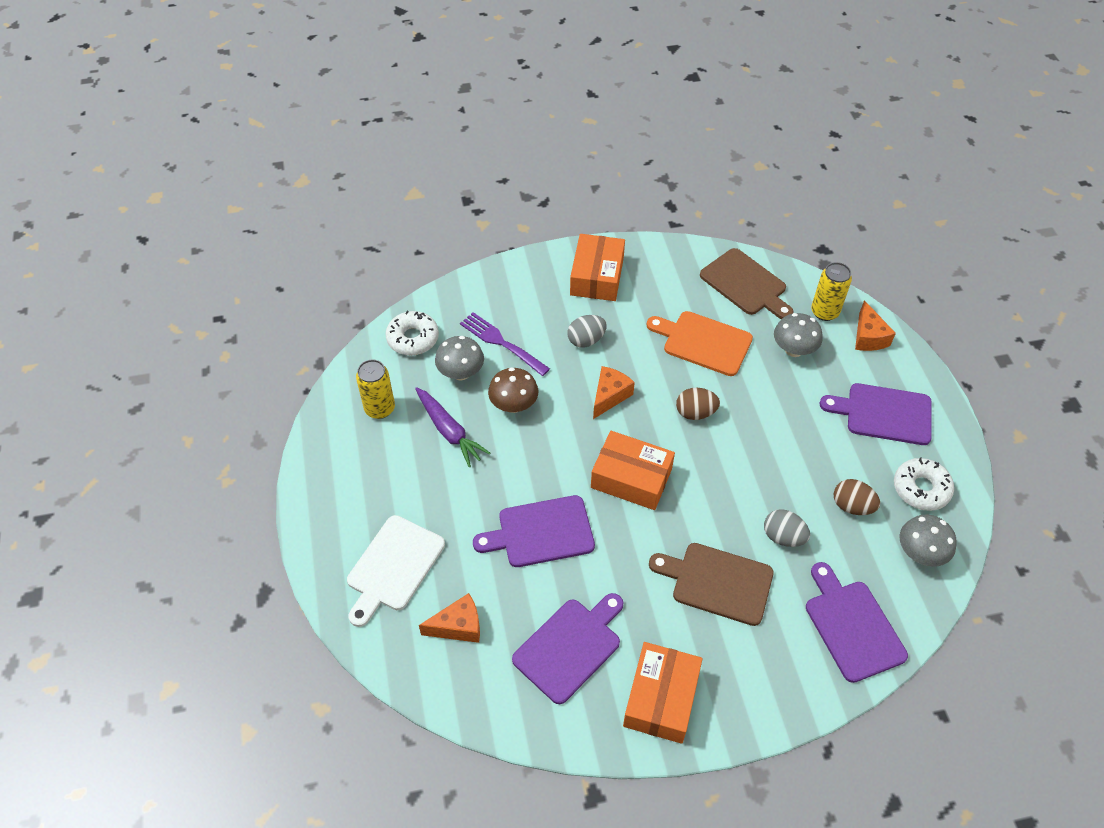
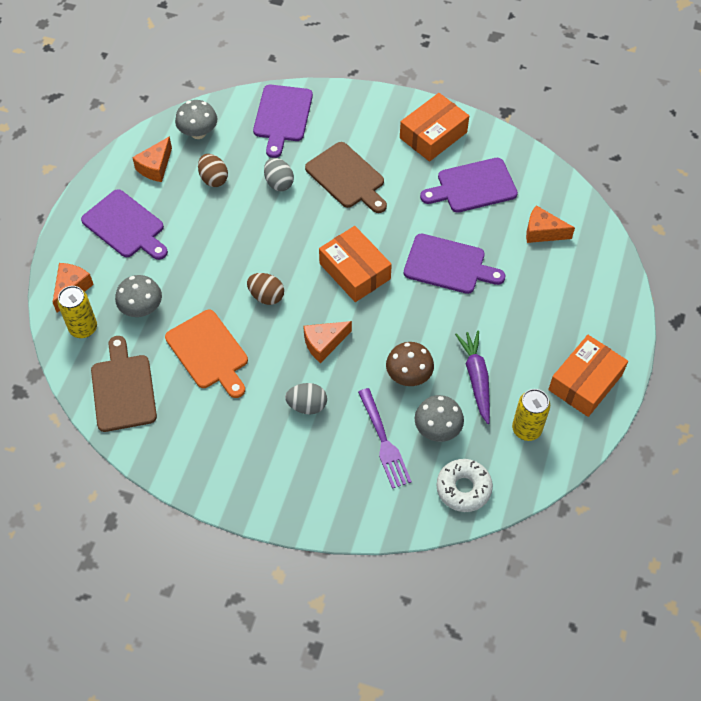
camera: 150 degrees left, 5 degrees up
(393, 567) = (571, 292): white cutting board -> none
(597, 276) = (249, 469): orange box -> orange box (585, 382)
(921, 489) = (155, 167): white donut -> orange cheese

